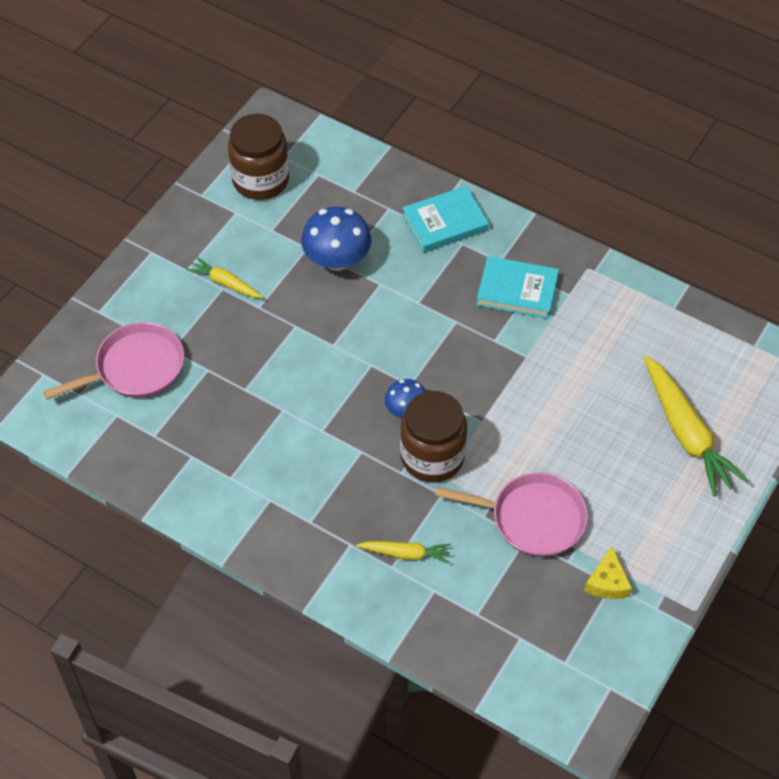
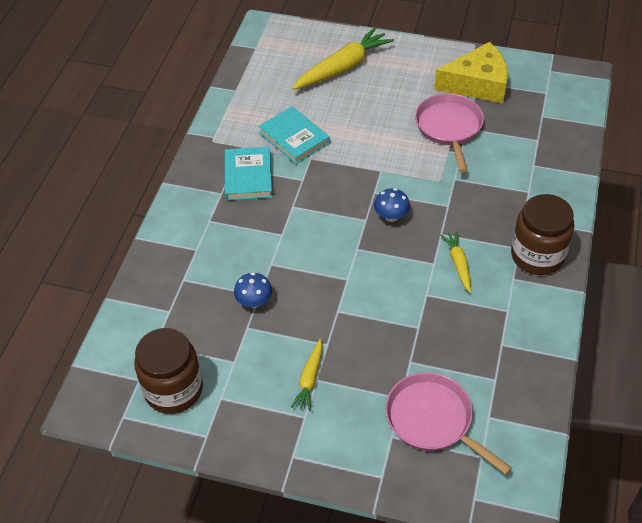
camera: 105 degrees left, 5 degrees down
(337, 259) = (254, 301): blue mushroom -> blue mushroom, size x0.59
(406, 554) = (514, 186): yellow carrot -> yellow carrot (458, 264)
(432, 457) = (425, 191): brown jar -> brown jar (537, 255)
(445, 223) = (190, 237): turquoise book -> turquoise book (294, 138)
(607, 582) = (477, 84): yellow cheese -> yellow cheese, size x2.03

